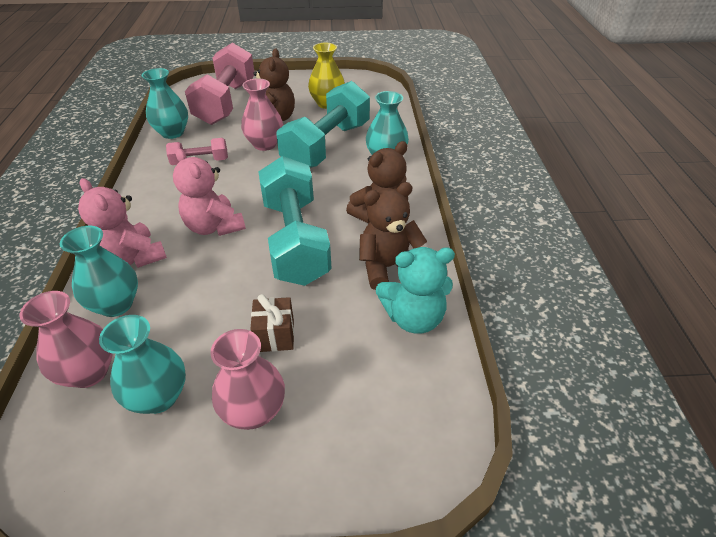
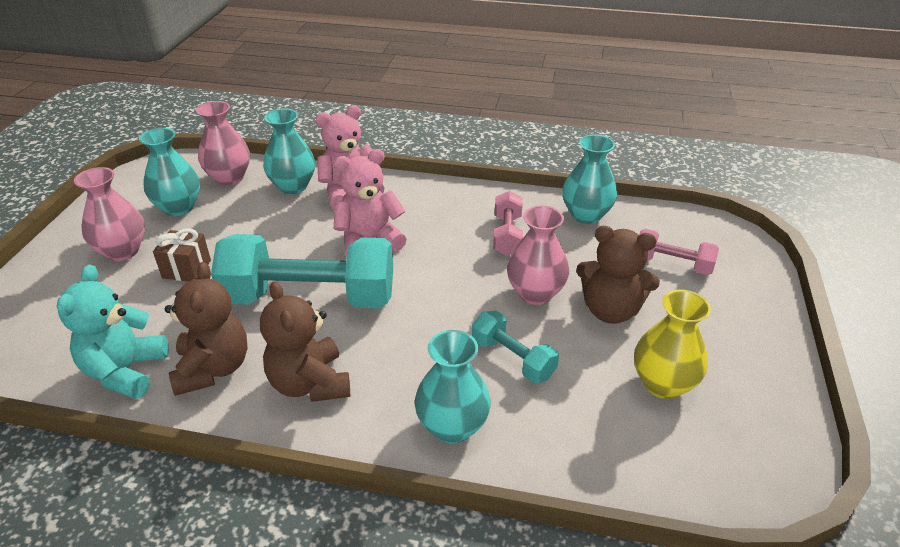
camera: 105 degrees right, 5 degrees down
(226, 102) = (672, 264): pink dumbbell -> pink dumbbell, size x0.49
(326, 146) = (513, 359): turquoise dumbbell -> turquoise dumbbell, size x0.49

